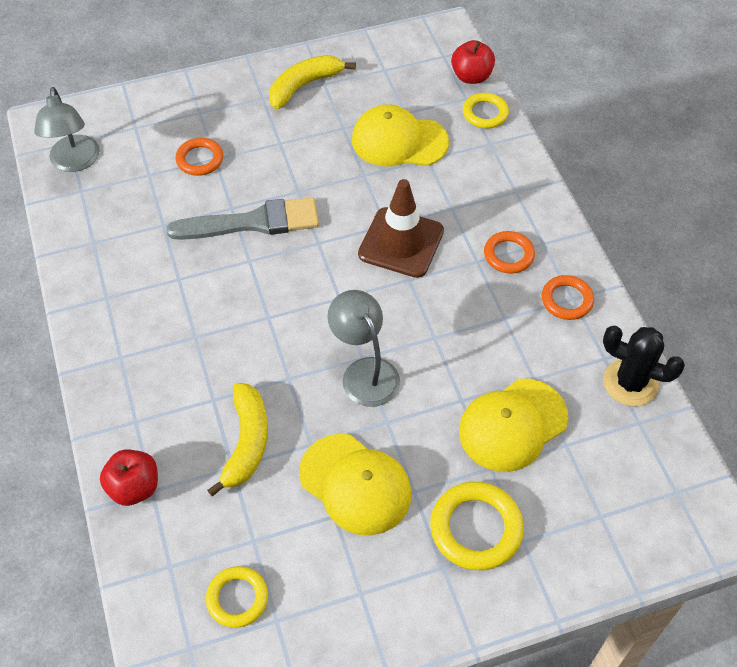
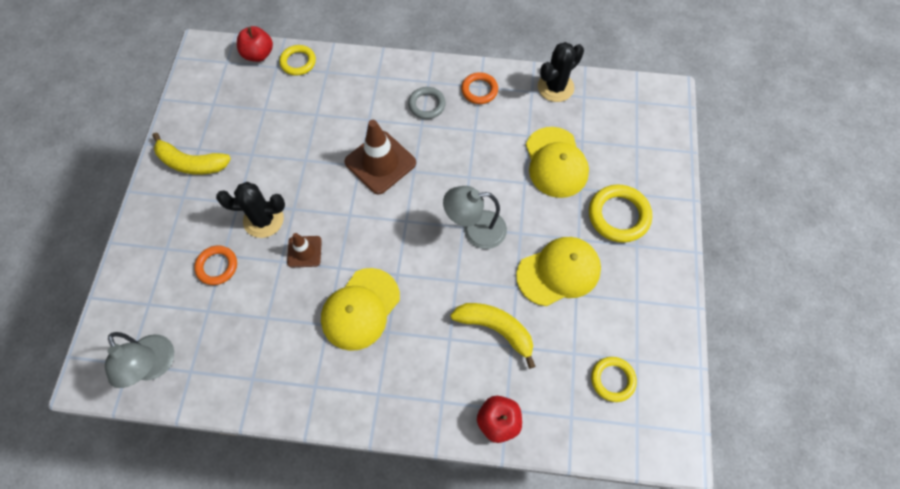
camera: 65 degrees left, 10 degrees up
(75, 162) = (155, 366): grey lamp -> grey lamp turned 45 degrees clockwise
(253, 222) = (304, 251): grey brush -> brown traffic cone
(271, 172) = (263, 220): none -> black cactus
(304, 86) = (191, 163): yellow banana -> yellow banana turned 60 degrees counterclockwise
(399, 141) = (288, 124): yellow cap -> yellow cap (360, 309)
(508, 255) = (427, 105): orange ring -> grey ring

